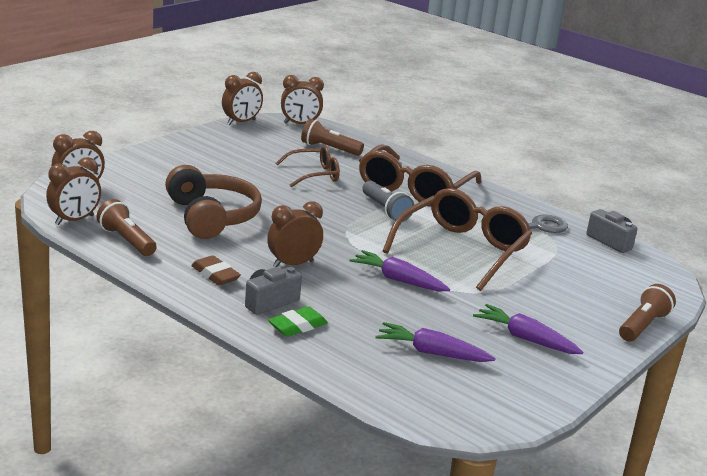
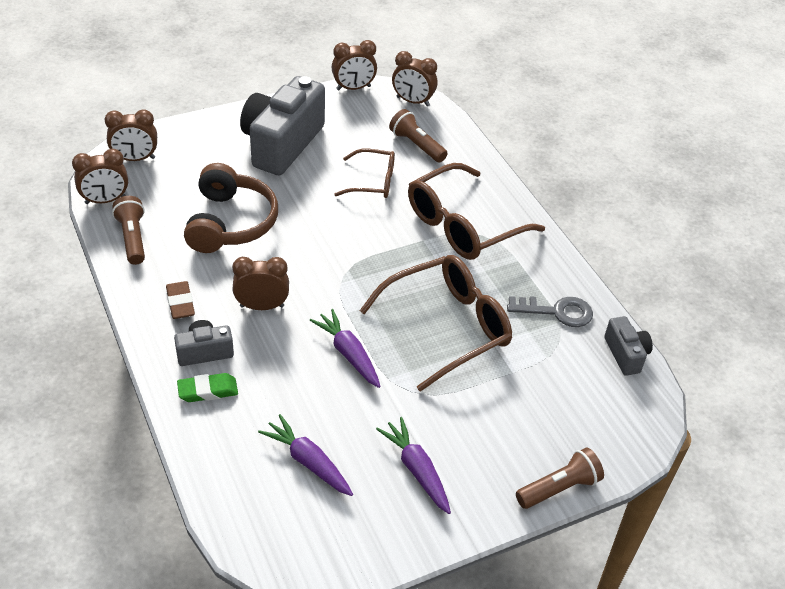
camera: 25 degrees right, 20 degrees up
(210, 162) = (282, 144): none -> grey camera
(385, 210) = (409, 250): grey flashlight -> none

